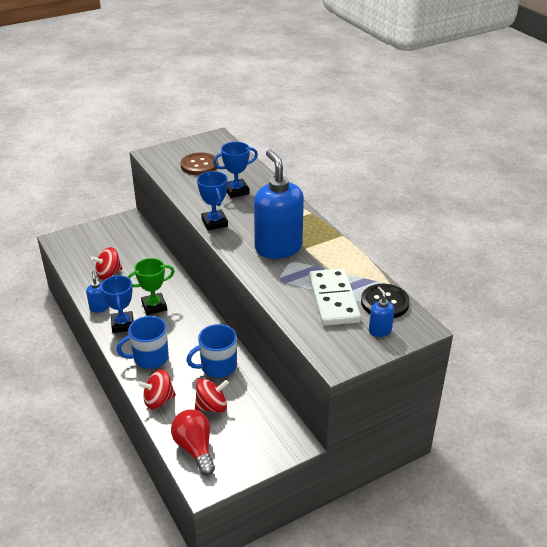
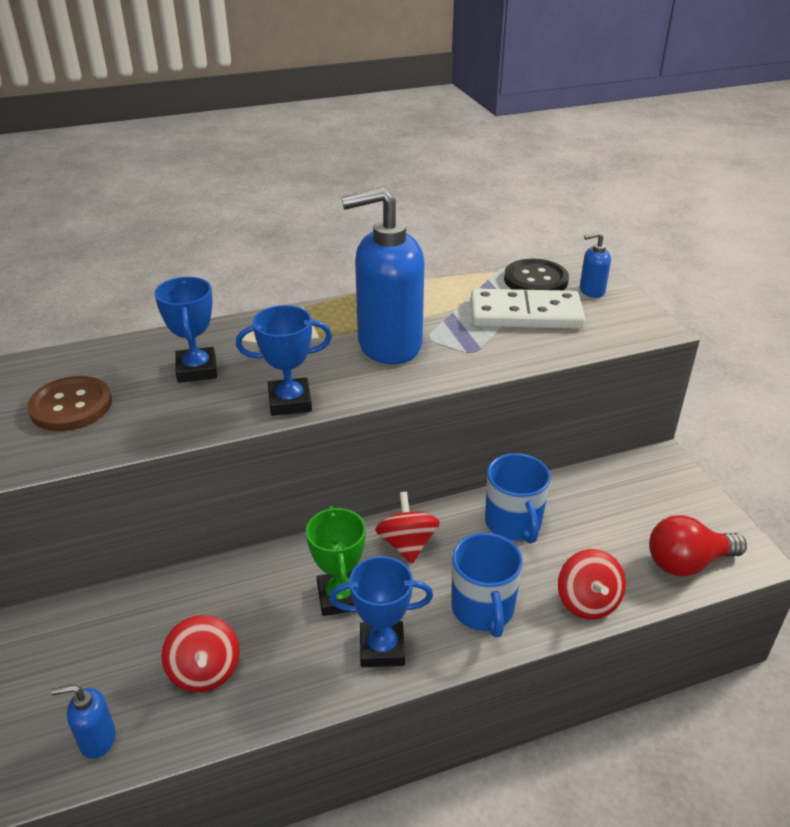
camera: 80 degrees left, 0 degrees up
(99, 308) = (317, 689): blue soap dispenser -> blue soap dispenser (97, 739)
(212, 406) = (600, 537): red spinning top -> red spinning top (407, 544)

